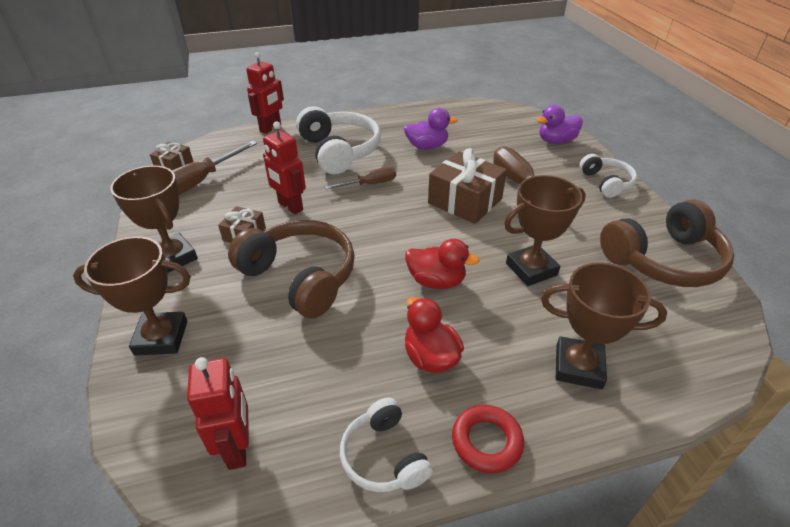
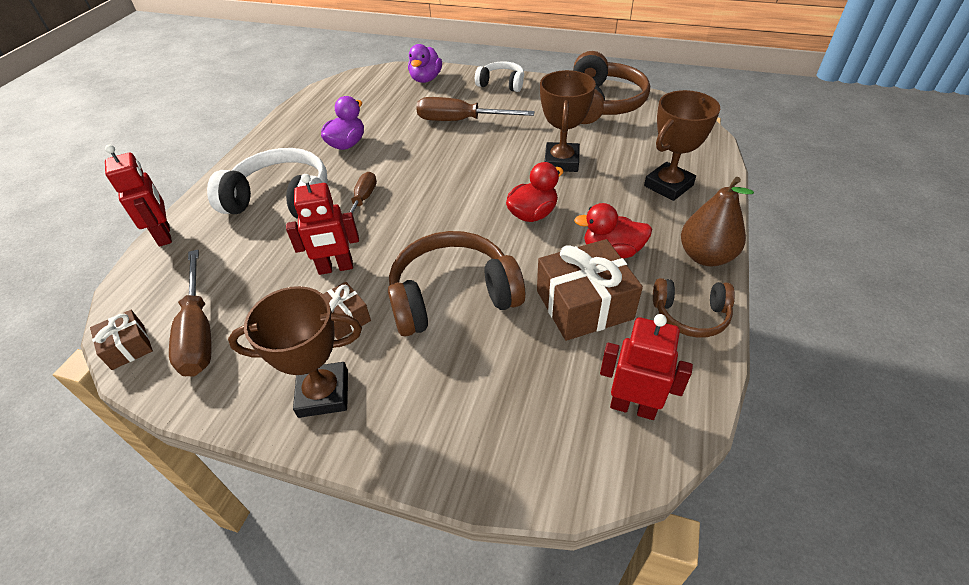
camera: 55 degrees left, 5 degrees up
(161, 338) = (450, 435): brown trophy -> none
(384, 456) = (690, 315): white headphones -> brown headphones
(465, 201) = (449, 157): brown gift -> brown gift (584, 304)
(486, 441) = (705, 256): red ring -> brown pear

